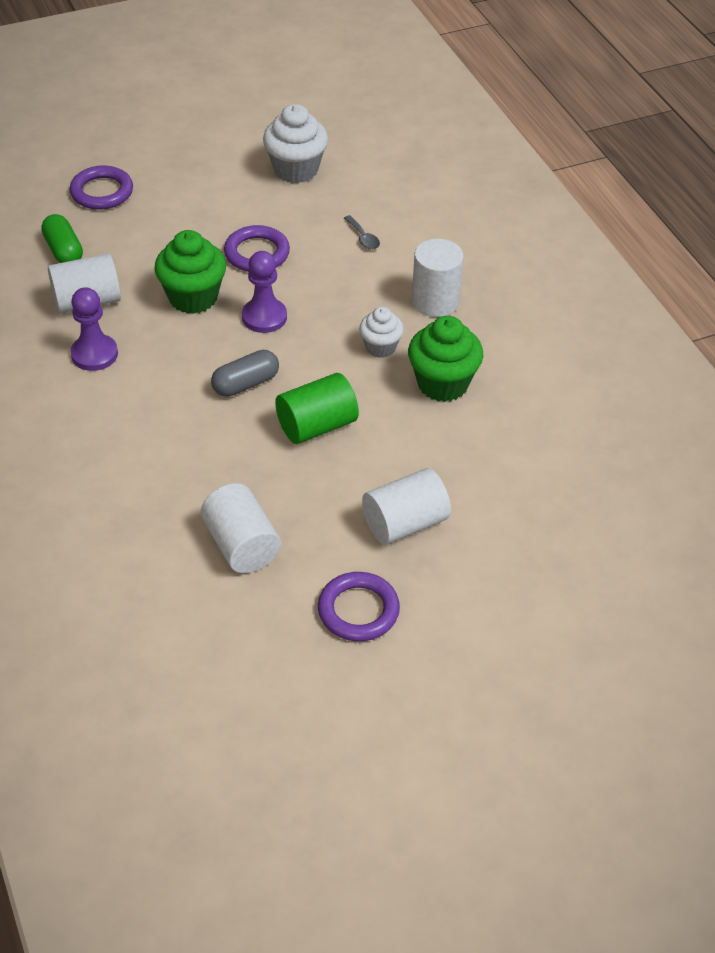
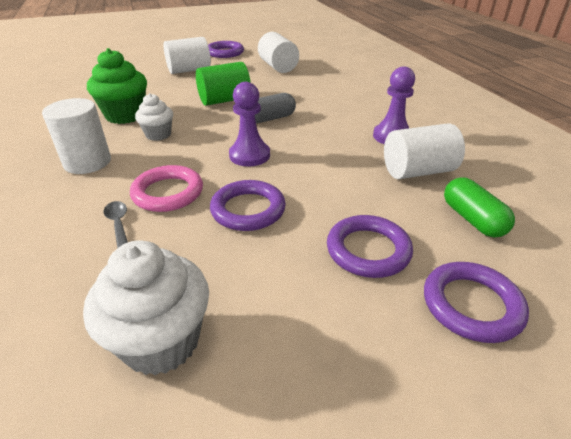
camera: 175 degrees left, 10 degrees down
(160, 223) = (368, 250): none -> purple ring
(193, 297) = (315, 171): green cupcake -> none
(334, 268) = (168, 193): none -> pink ring

